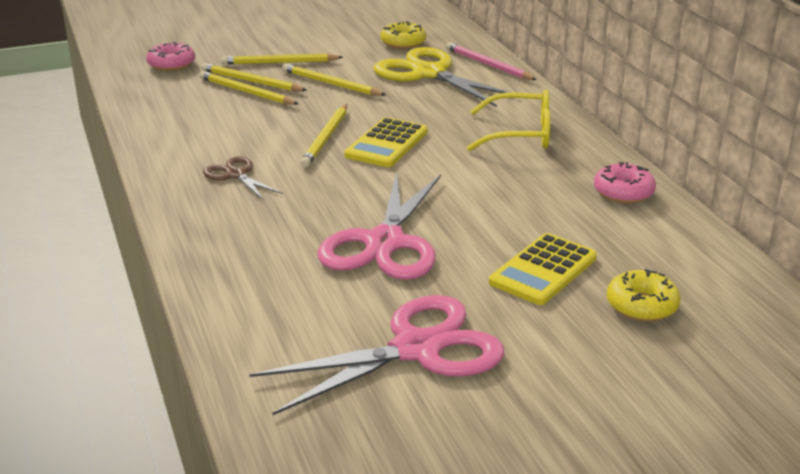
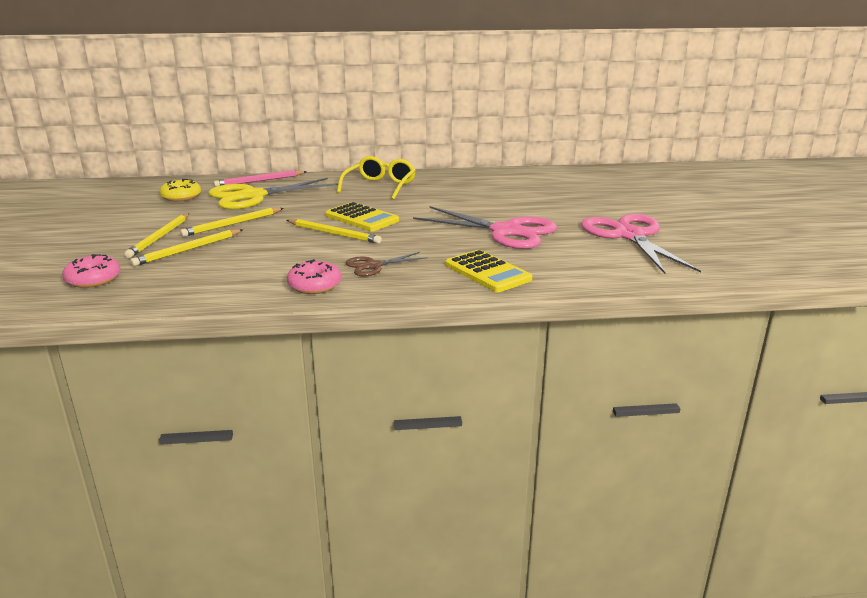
camera: 75 degrees left, 5 degrees down
(246, 92) = (210, 253): yellow pencil -> none
(543, 270) = (552, 202): yellow calculator -> yellow calculator (487, 272)
(623, 192) = (472, 177): pink donut -> pink donut (314, 285)
(641, 305) = (592, 190): yellow donut -> none

